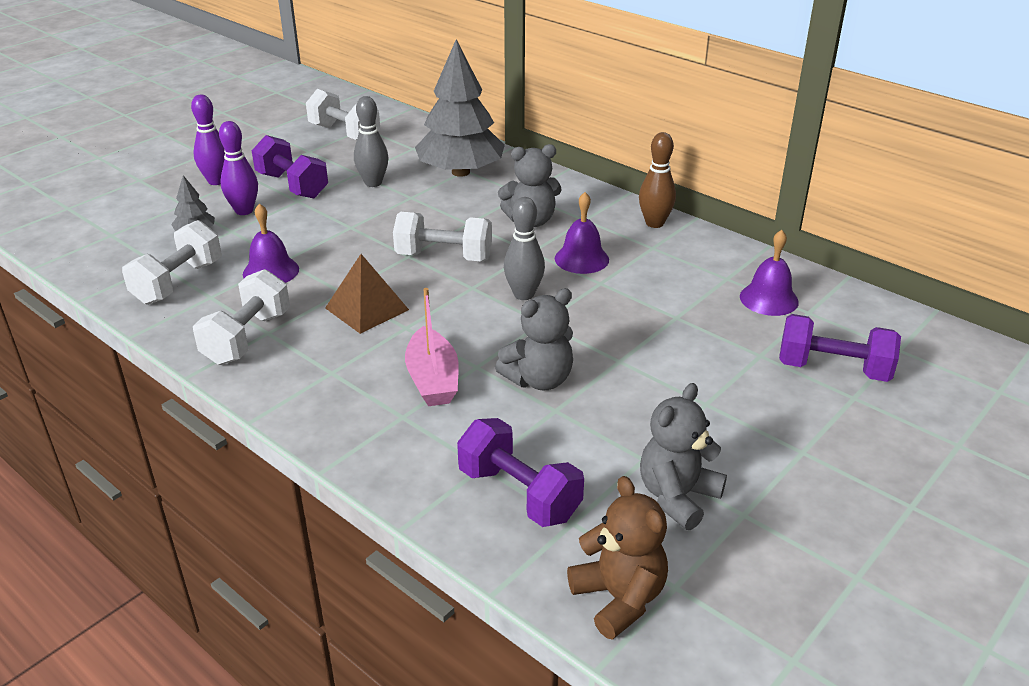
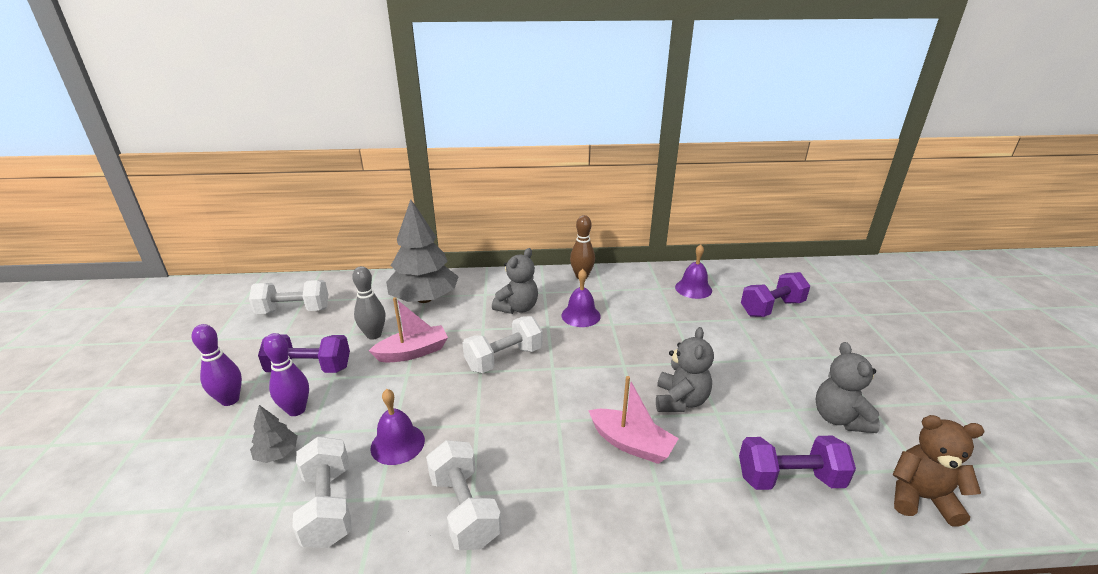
camera: 45 degrees left, 5 degrees down
(366, 308) = (513, 425): brown pyramid -> none
(381, 212) = (413, 352): none -> pink boat
(524, 294) = (587, 354): grey bowling pin -> none

